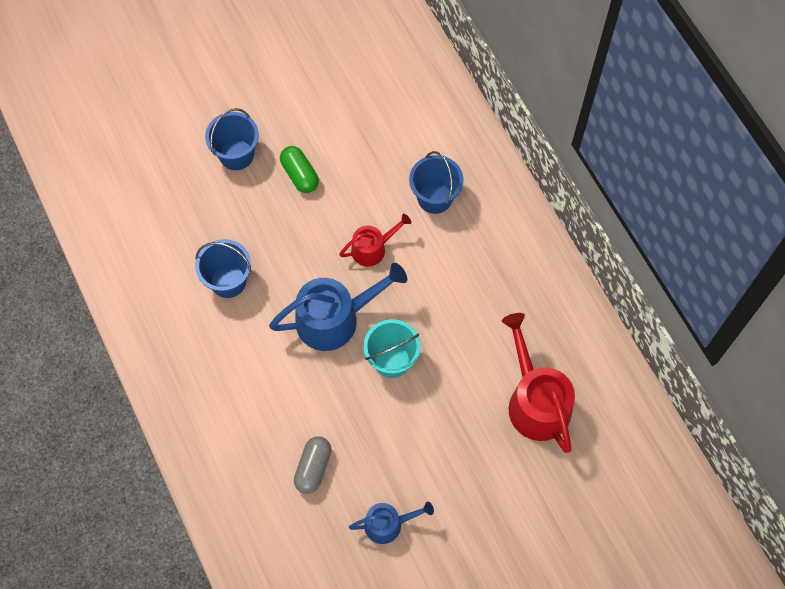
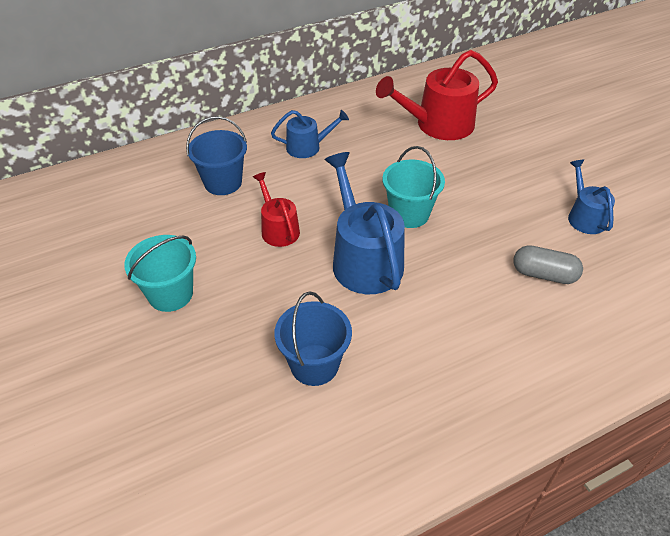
camera: 90 degrees left, 20 degrees down
(236, 155) = (123, 363): blue bucket -> none
(300, 175) = (170, 294): green capsule -> turquoise bucket
(491, 269) = (307, 147): none -> blue watering can

